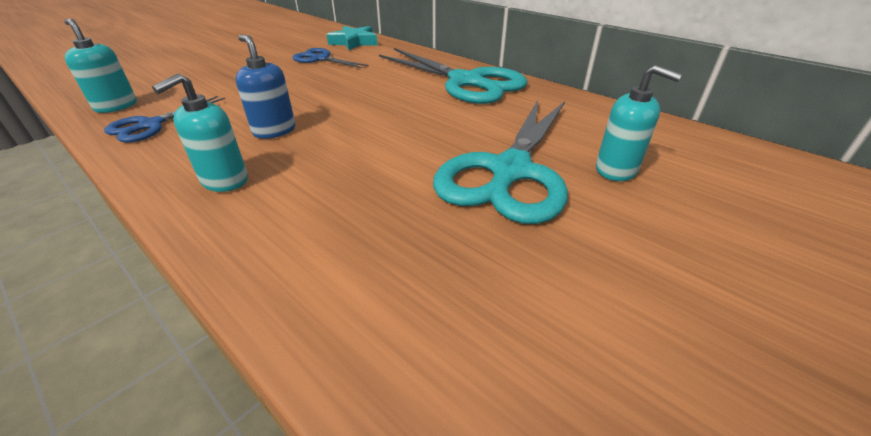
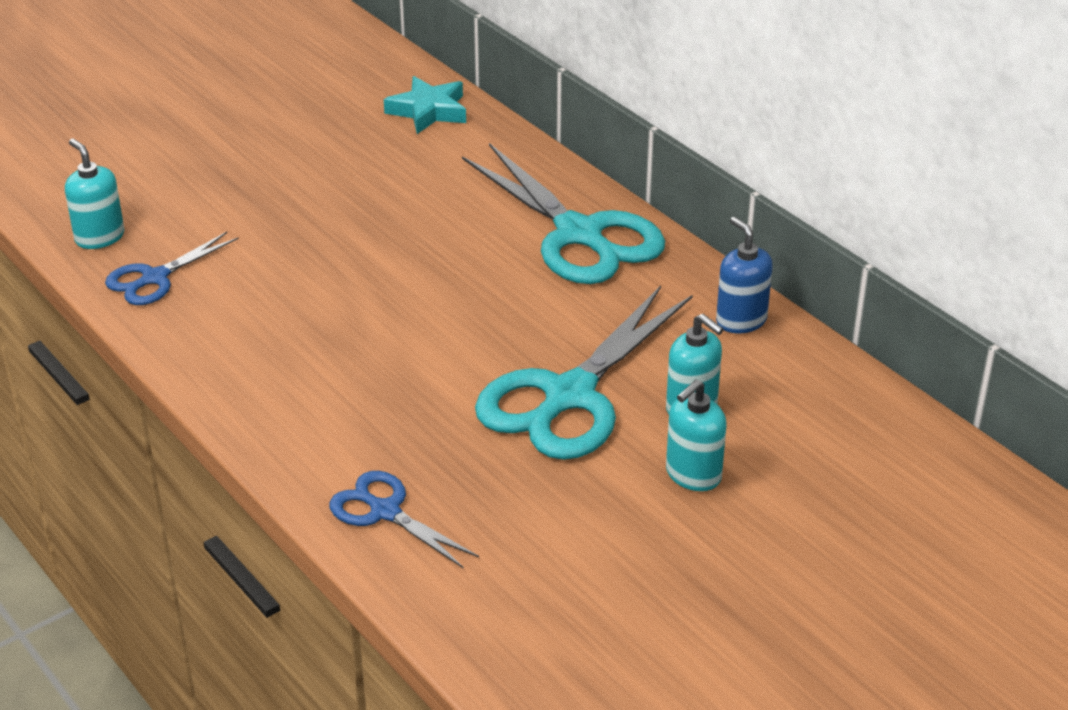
camera: 10 degrees right, 0 degrees up
(224, 181) = (256, 373): turquoise soap dispenser -> turquoise soap dispenser (693, 475)
(274, 130) = (306, 304): blue soap dispenser -> blue soap dispenser (741, 320)
(320, 59) = (370, 154): blue scissors -> blue scissors (385, 511)

